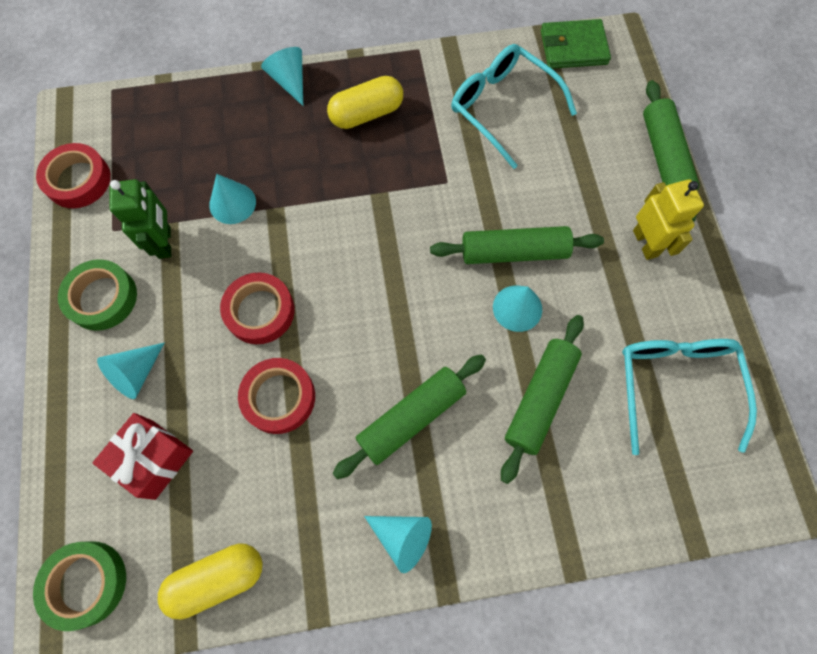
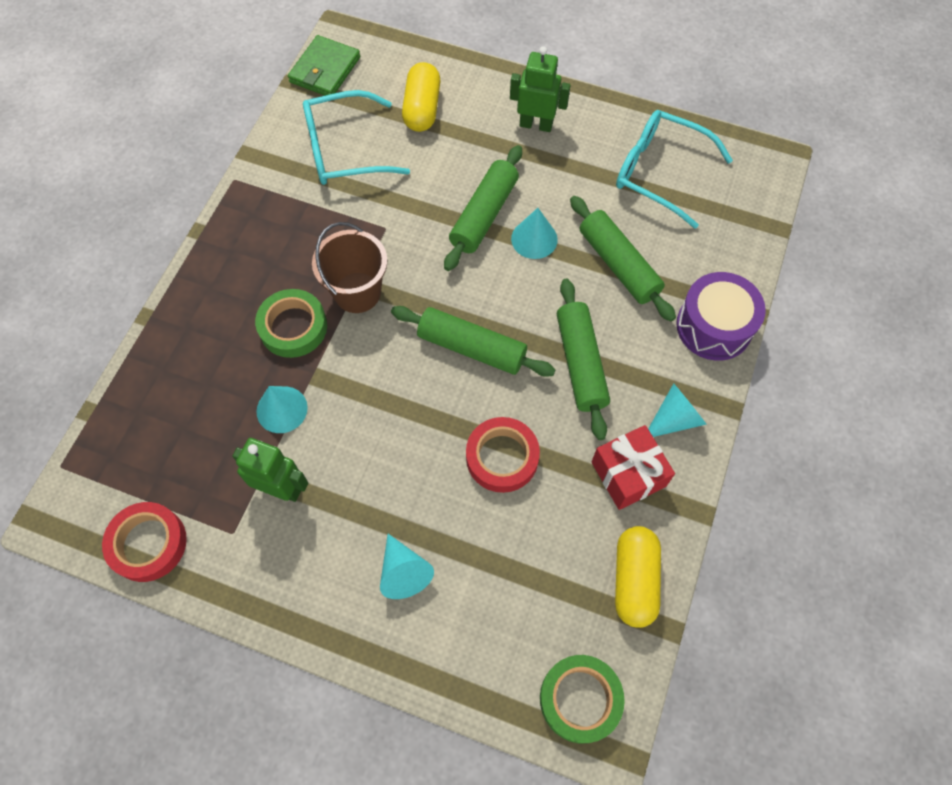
camera: 60 degrees left, 5 degrees down
(102, 298) = (302, 573): green tape -> green tape (293, 327)
(154, 459) = (497, 590): red gift -> red gift (628, 474)
(260, 311) = (410, 436): red tape -> none
(289, 81) = (183, 299): turquoise cone -> none
(366, 113) = (270, 253): yellow capsule -> yellow capsule (422, 108)
(370, 196) = (357, 292): none -> brown bucket
(529, 528) = (714, 326): none -> purple drum
(645, 243) = (536, 125): yellow robot -> green robot
(664, 157) = (472, 70): green rolling pin -> green rolling pin (472, 348)

